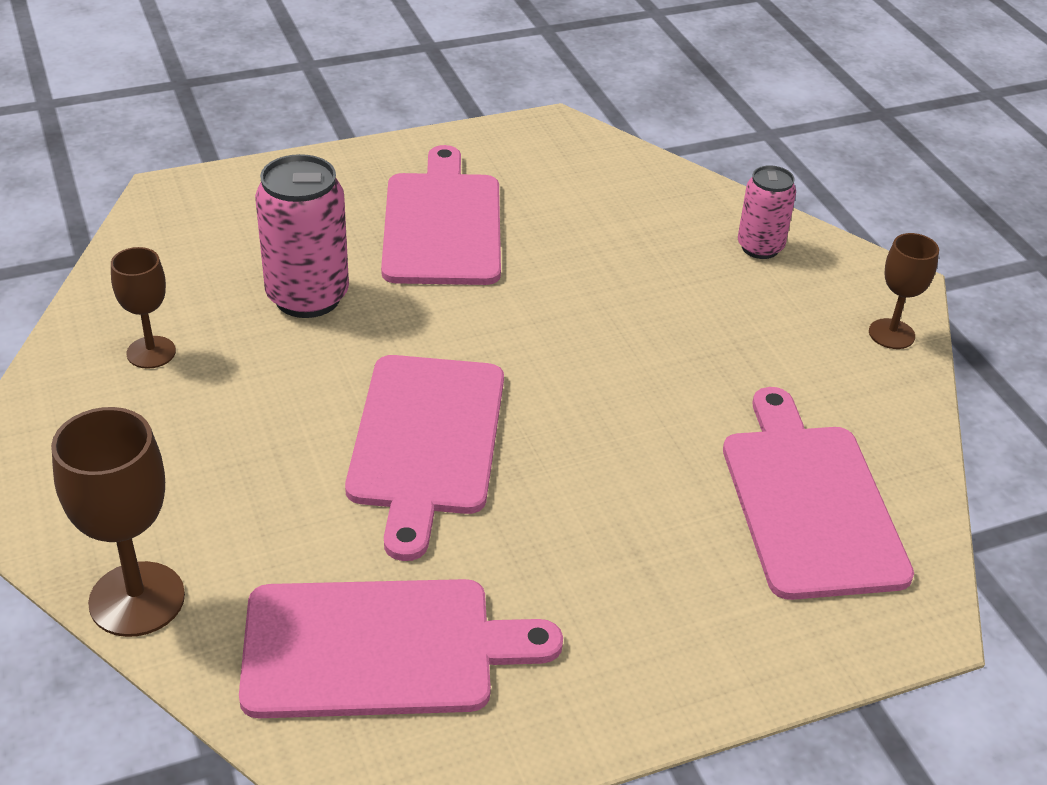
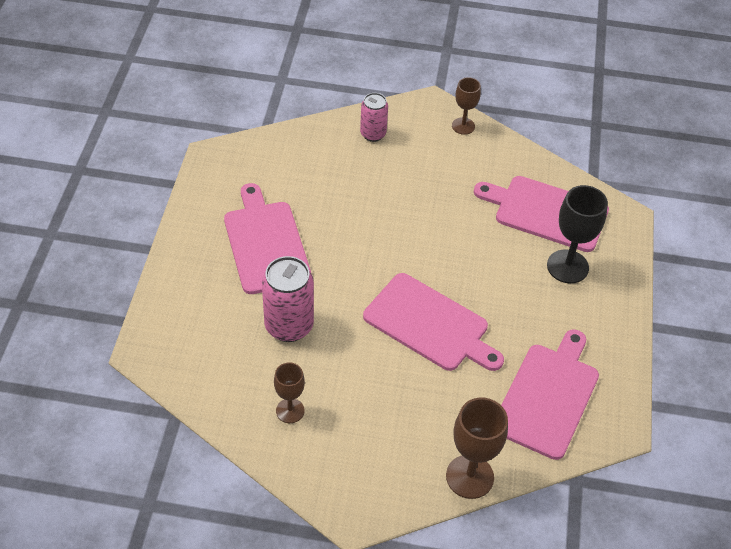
camera: 60 degrees left, 10 degrees up
(442, 224) = (265, 243): pink cutting board -> pink cutting board turned 45 degrees clockwise
(709, 575) = (567, 266): none -> black goblet

